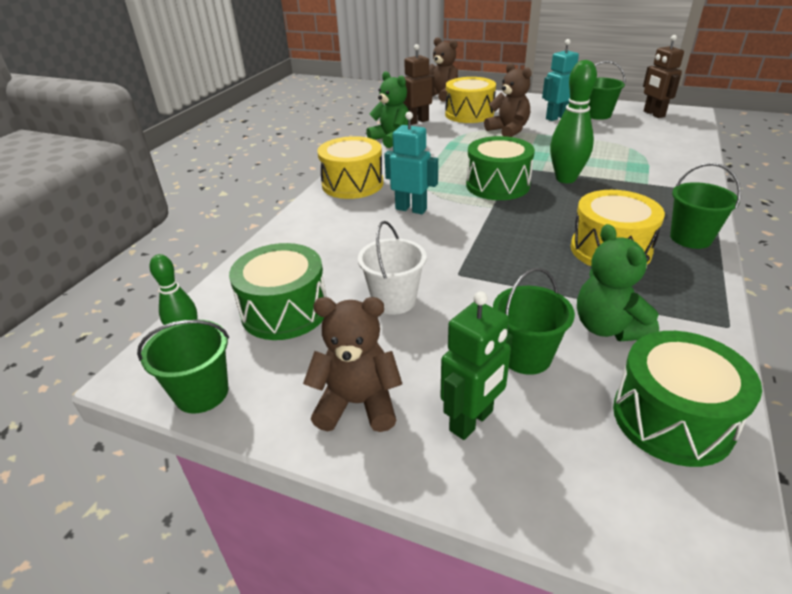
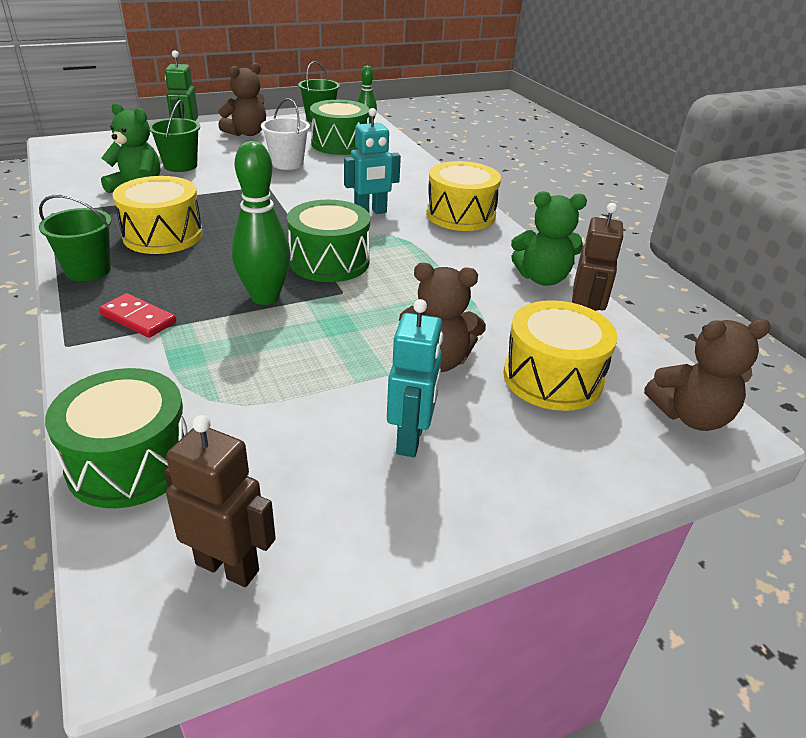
camera: 130 degrees right, 0 degrees up
(598, 115) = (345, 493): green bucket -> none
(659, 192) = (138, 318): none -> red domino
(672, 418) = (85, 167): green drum -> green drum (130, 462)

